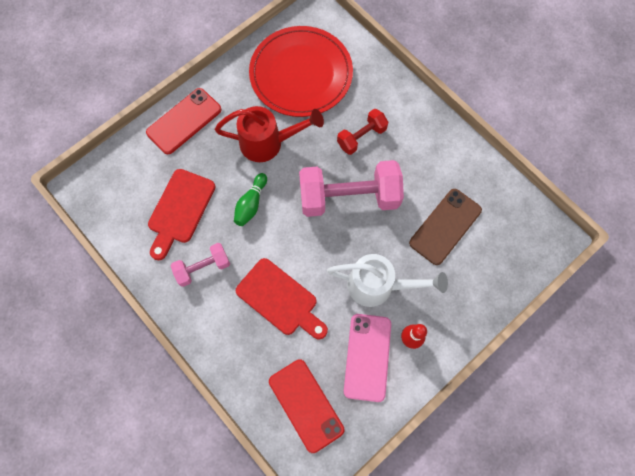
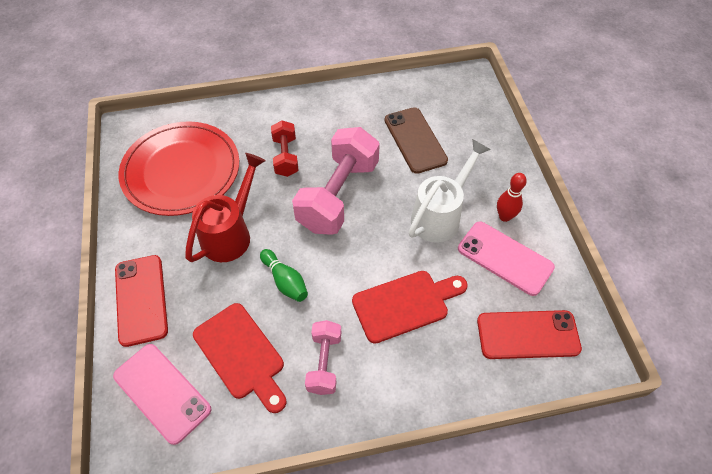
camera: 60 degrees left, 15 degrees down
(129, 178) = (162, 392): none -> pink phone

